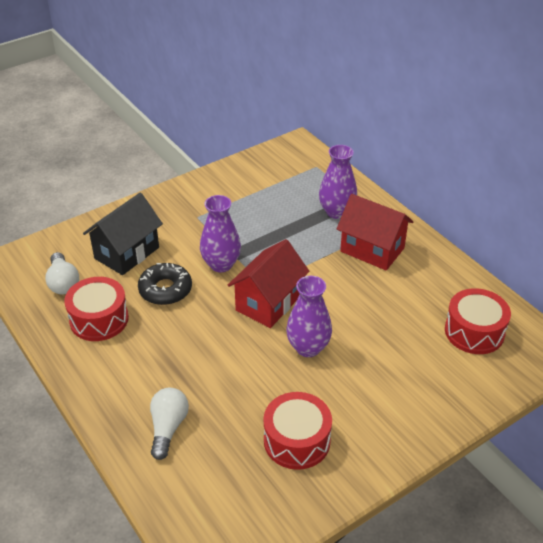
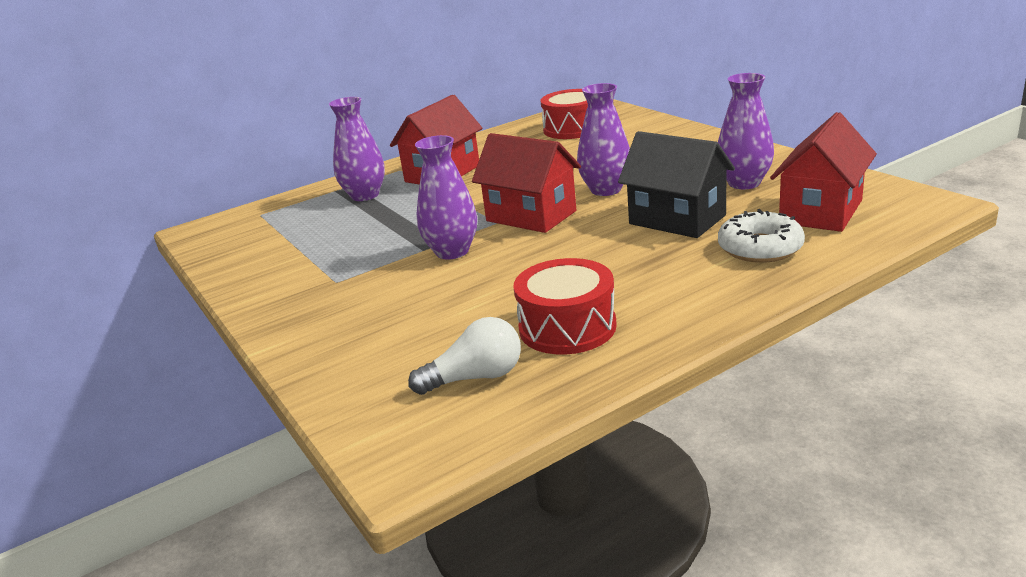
camera: 85 degrees left, 15 degrees down
(127, 253) = (408, 327): black house -> black house (677, 220)
(165, 289) = (501, 284): black donut -> none
(168, 428) = (760, 248): white light bulb -> white donut
(220, 481) = (821, 212): none -> red house
(297, 440) = (744, 183): red drum -> purple vase

